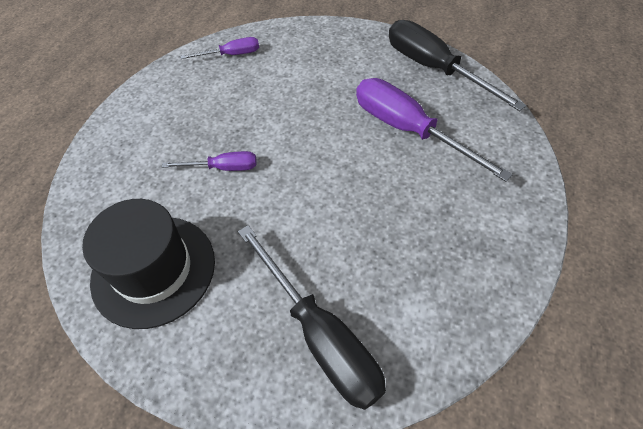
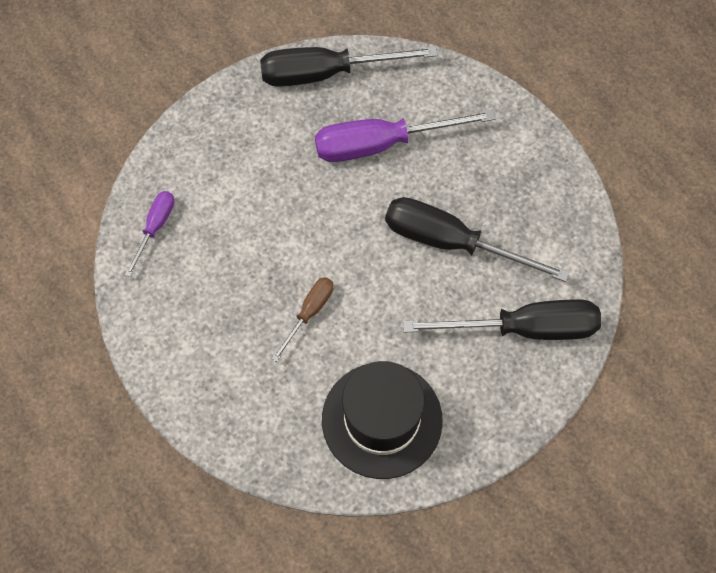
camera: 60 degrees left, 10 degrees up
(223, 168) = (309, 313): purple screwdriver -> brown screwdriver
(362, 226) = (452, 242): none -> black screwdriver

